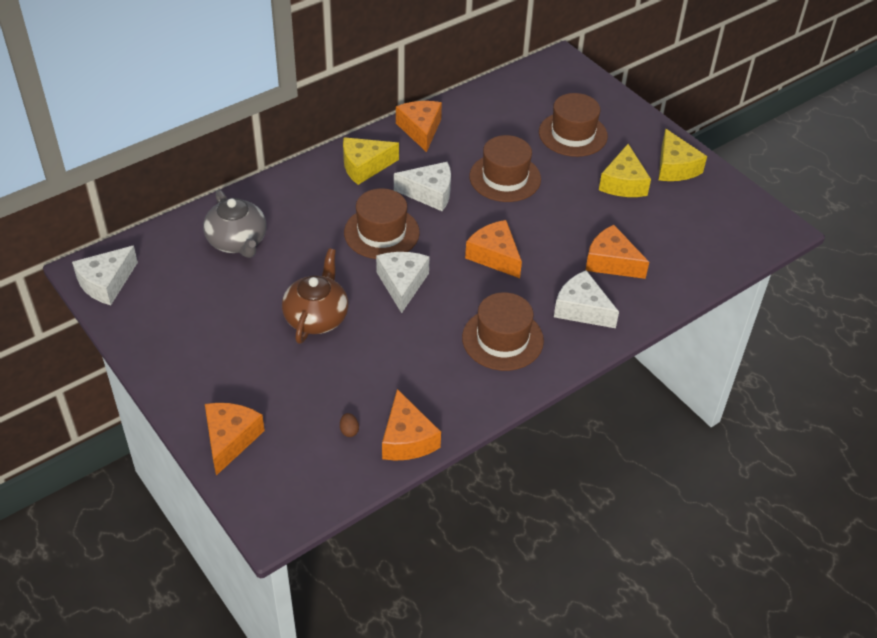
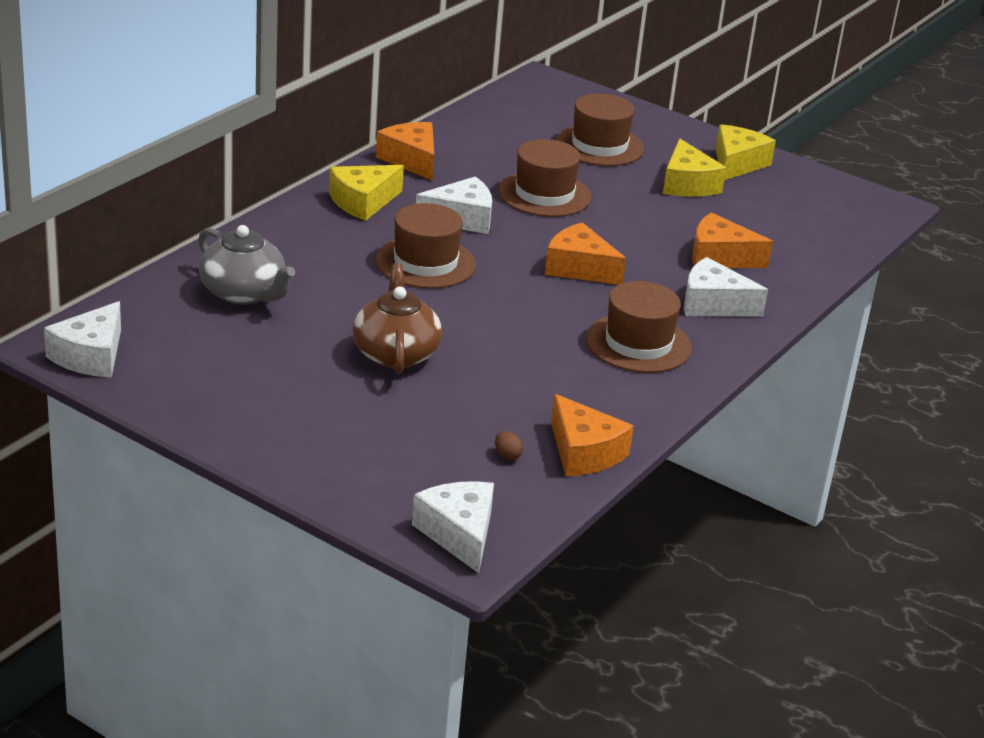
camera: 20 degrees left, 15 degrees down
(230, 439) = (361, 486): orange cheese -> none
(402, 284) = (483, 308): white cheese -> white cheese (459, 534)
(675, 167) = (737, 163): yellow cheese -> yellow cheese turned 120 degrees counterclockwise

